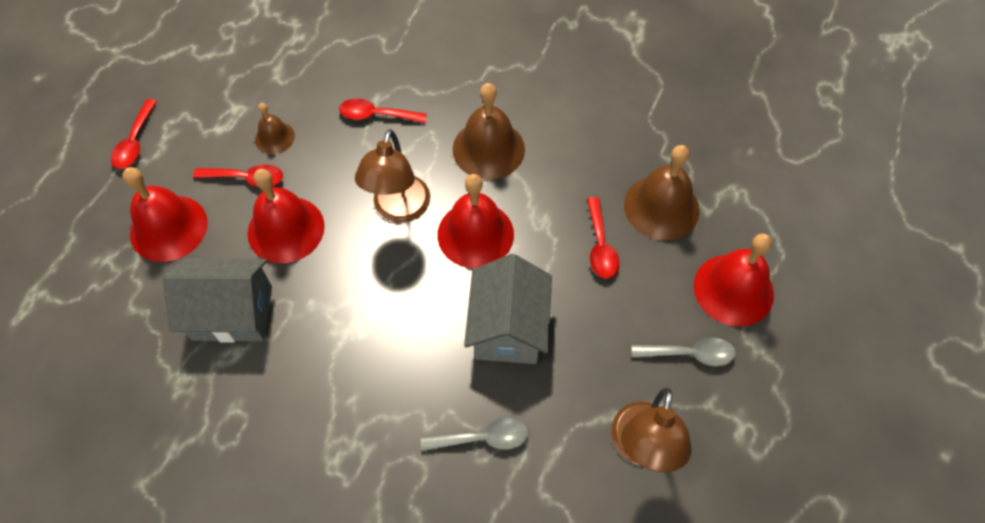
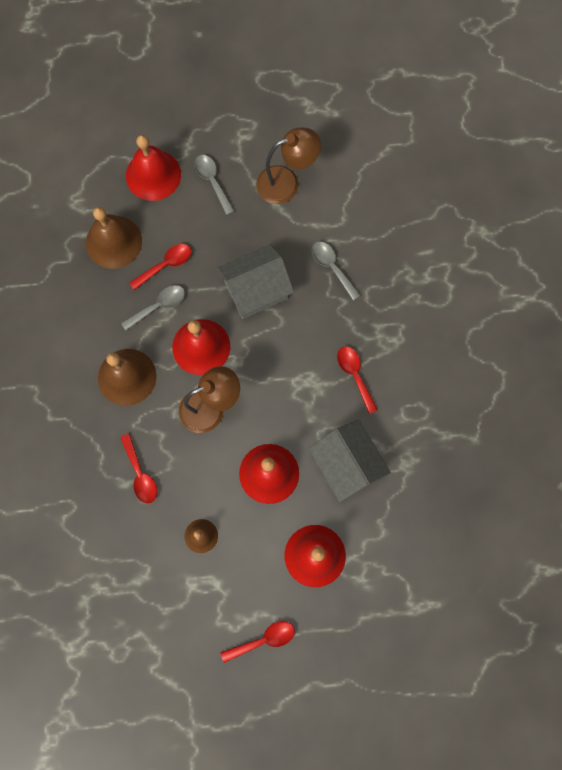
camera: 120 degrees left, 15 degrees up
(246, 178) = (246, 530): red spoon -> red spoon (354, 375)
(552, 215) = (158, 306): none -> grey spoon

